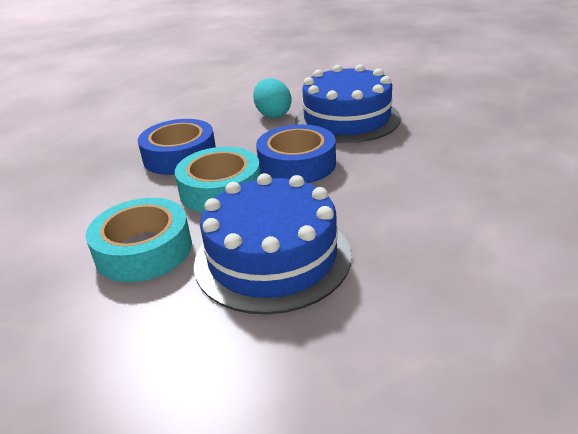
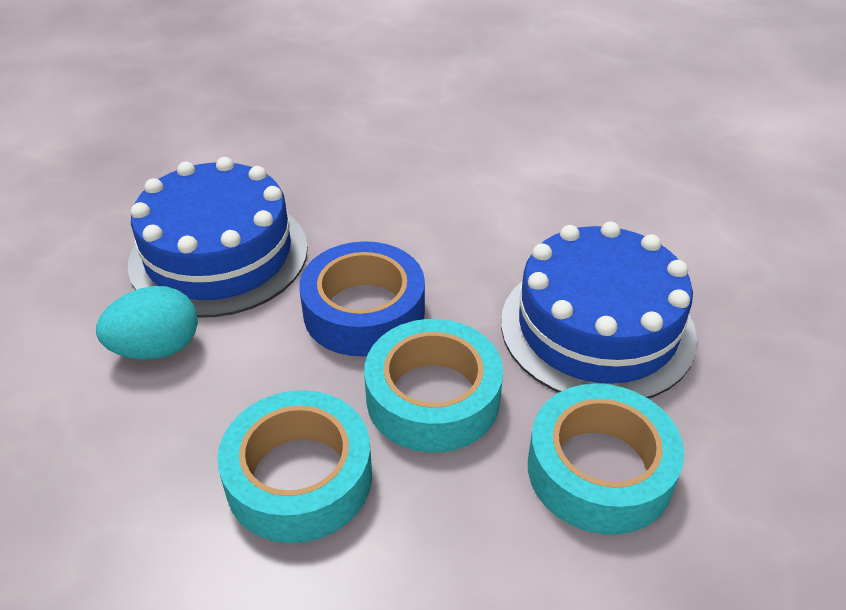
camera: 95 degrees left, 10 degrees up
(180, 156) = (299, 477): blue tape -> turquoise tape

